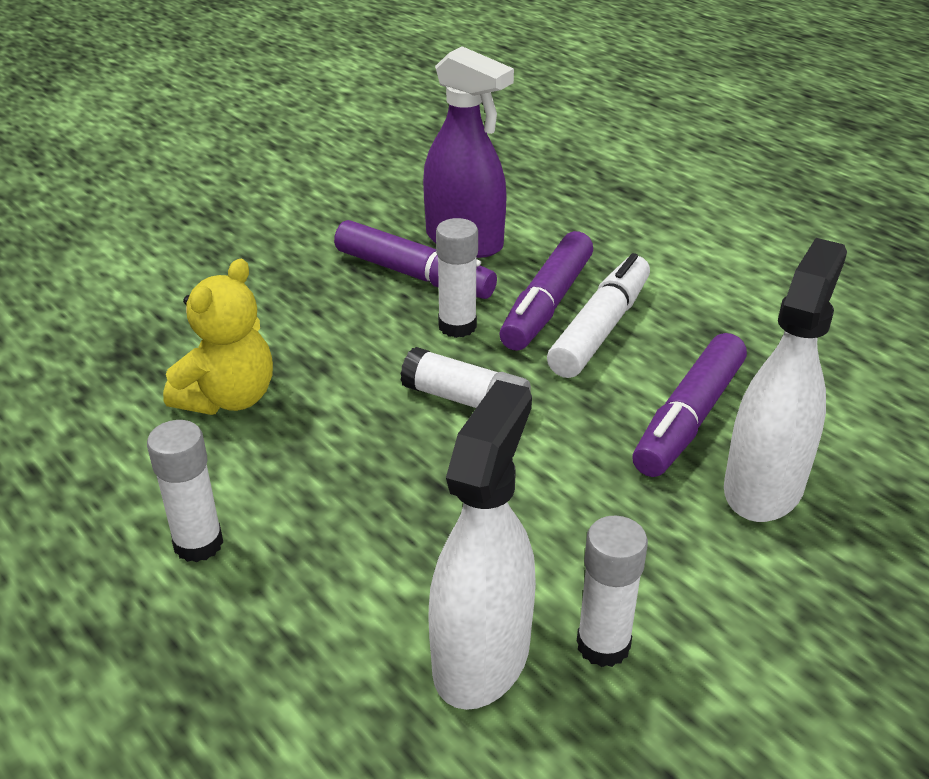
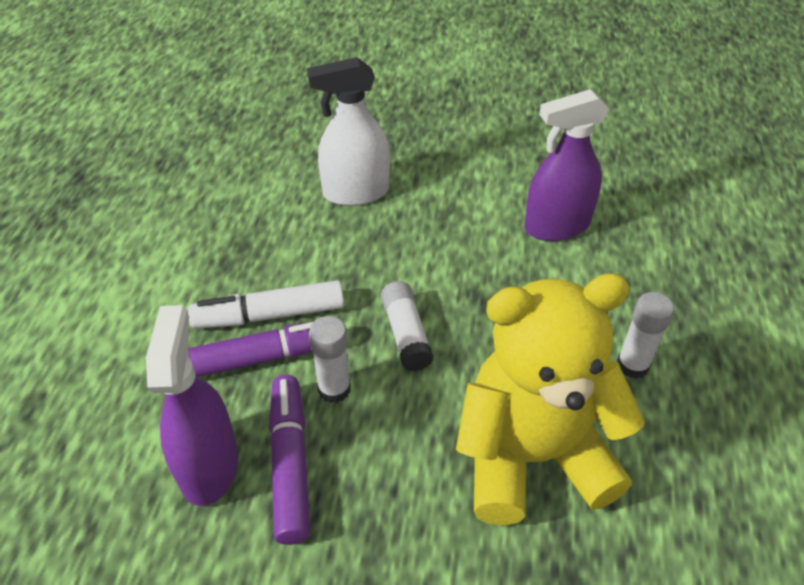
camera: 130 degrees left, 10 degrees up
(228, 398) = (532, 456): yellow teddy bear -> yellow teddy bear, size x1.84
(482, 657) = (556, 226): white spray bottle -> purple spray bottle
(603, 645) = (507, 197): white glue stick -> none
(688, 418) = (326, 237): purple marker -> none

